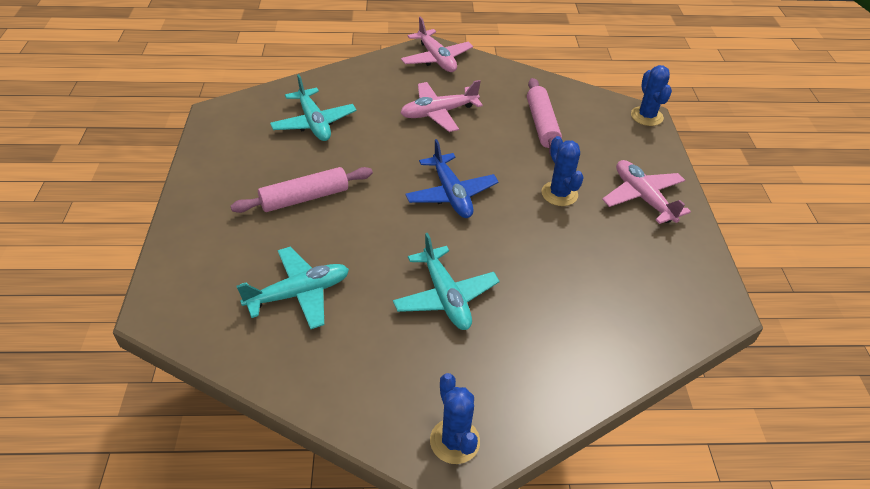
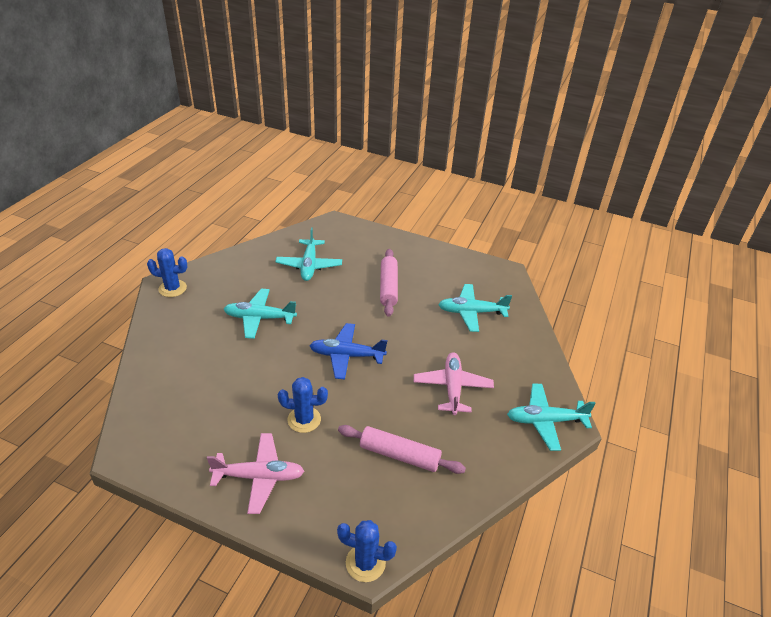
camera: 115 degrees right, 5 degrees down
(436, 59) = (545, 421): pink plane -> turquoise plane

